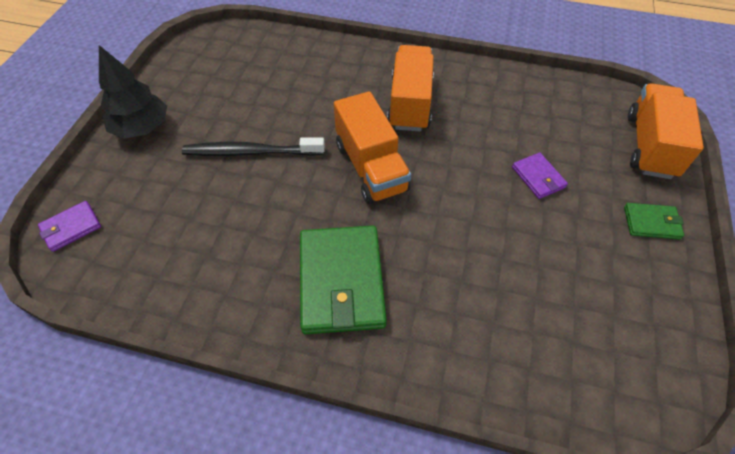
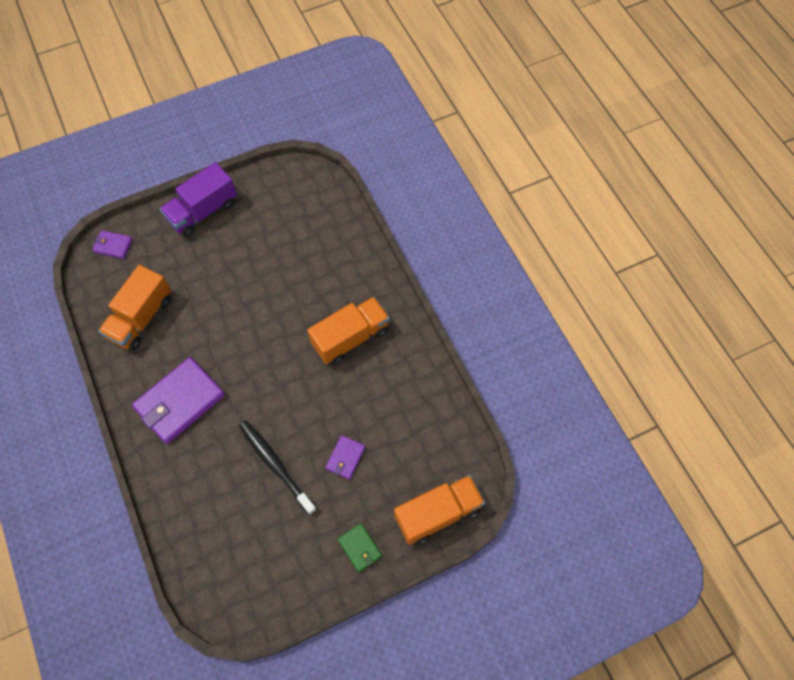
camera: 50 degrees right, 10 degrees up
(142, 128) = (203, 211): black tree -> purple truck
(251, 152) = (232, 283): black toothbrush -> black toothbrush (275, 465)
(341, 281) = (180, 402): green wallet -> purple wallet
(371, 167) = (274, 356): orange truck -> orange truck (141, 318)

